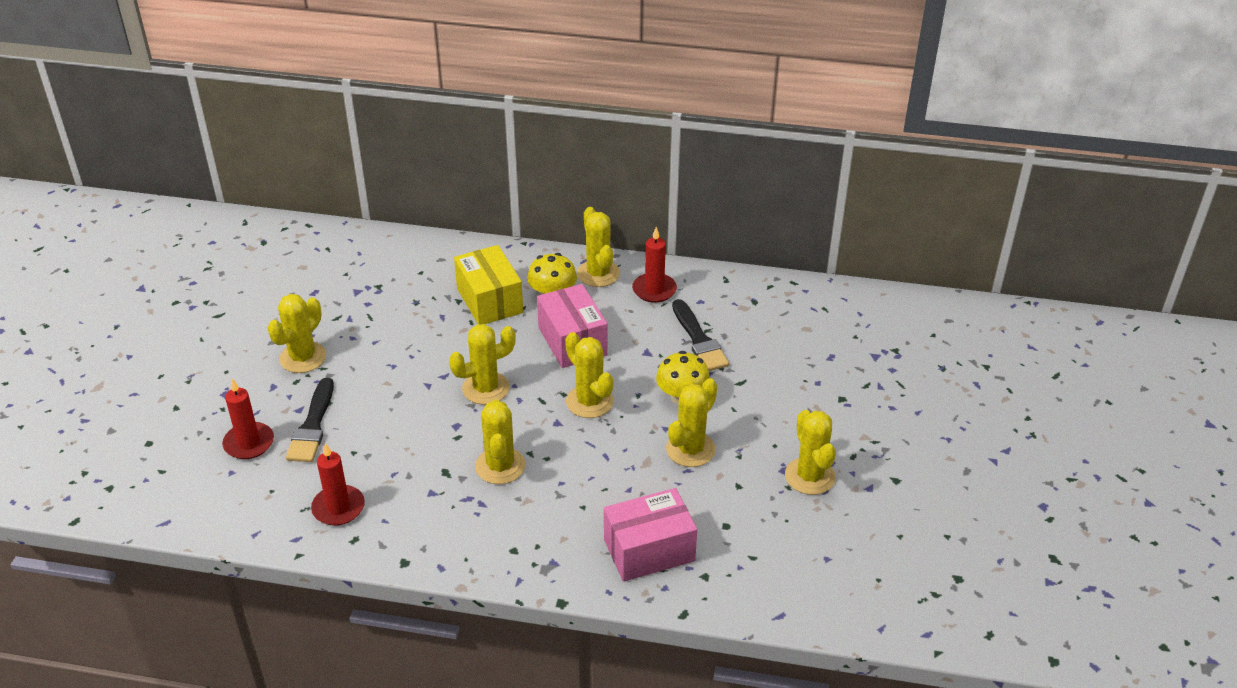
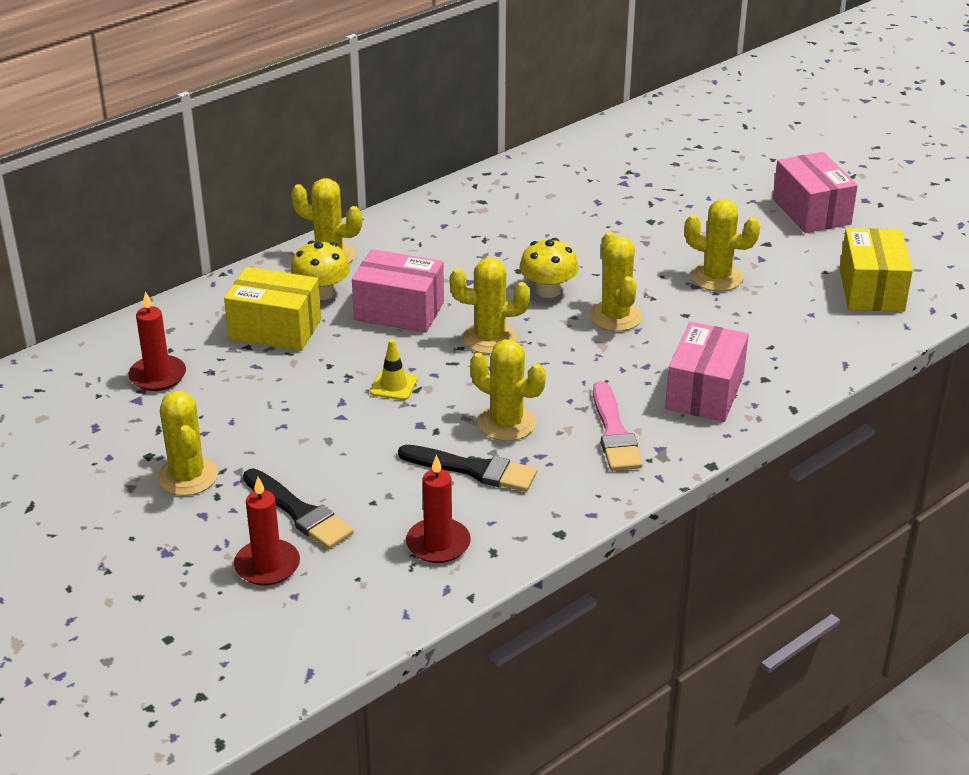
camera: 50 degrees left, 5 degrees down
(486, 388) = (393, 386): yellow cactus -> yellow traffic cone
(546, 527) = (614, 433): none -> pink brush
(654, 290) = (395, 239): red candle -> red candle (158, 376)
(699, 340) = (491, 249): black brush -> black brush (474, 470)
(908, 578) = (871, 290): none -> yellow box
(978, 482) = (811, 211): none -> pink box

